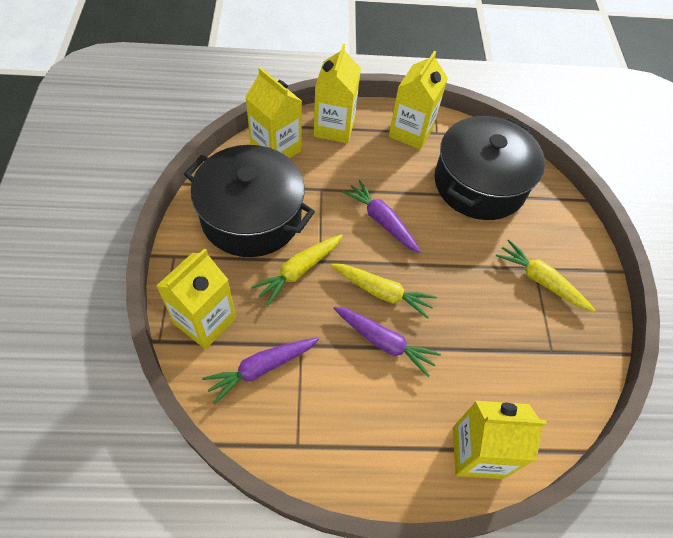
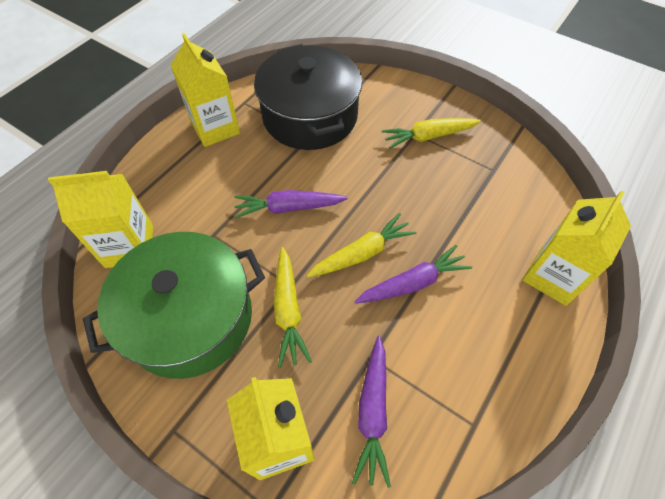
camera: 50 degrees left, 0 degrees up
(251, 216) = (190, 318): black pot -> green pot
(334, 127) = (153, 182): yellow carton -> none

